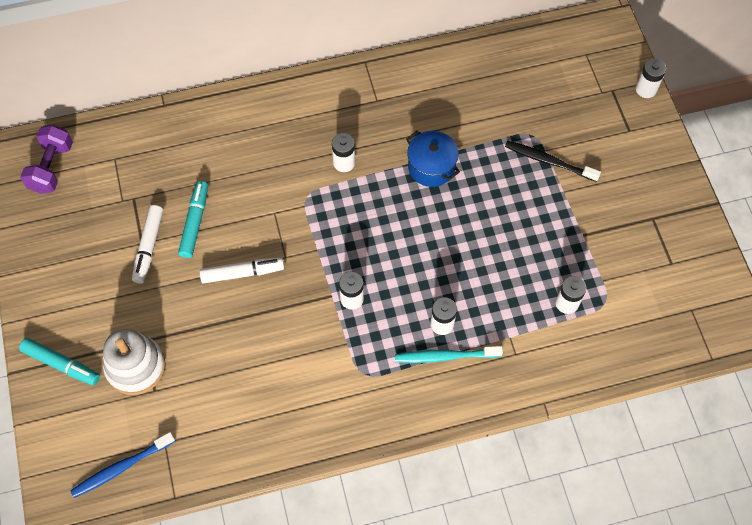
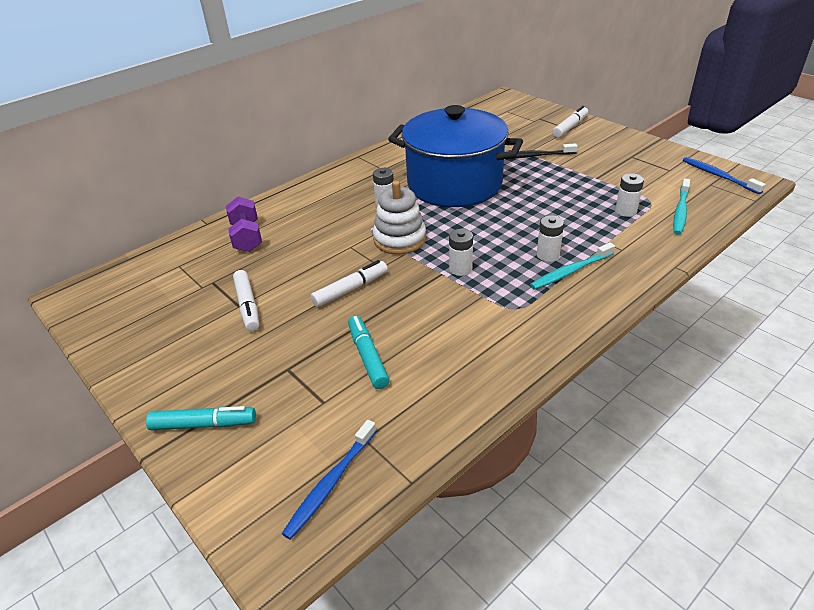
camera: 25 degrees left, 25 degrees down
(51, 167) = (117, 291): purple dumbbell -> purple dumbbell (247, 237)
(136, 367) = (290, 392): white stacking toy -> white stacking toy (399, 239)
(195, 222) = (282, 276): turquoise marker -> turquoise marker (368, 357)
(431, 167) = (454, 184): blue pot -> blue pot, size x2.33
(620, 333) = (680, 211): none -> turquoise toothbrush
(632, 127) = (570, 127): none -> white marker
(646, 89) = (560, 112): white battery -> none
(713, 301) = (718, 176): none -> blue toothbrush

